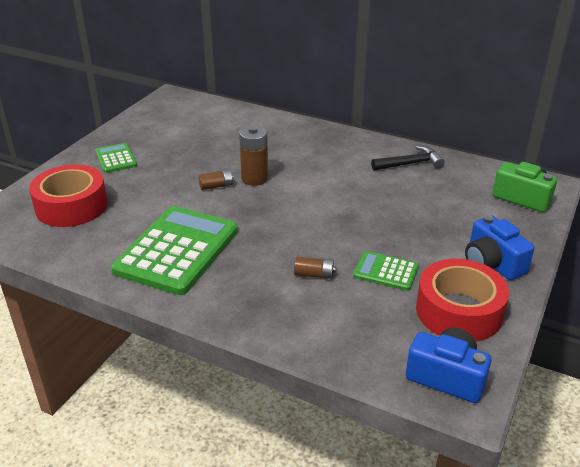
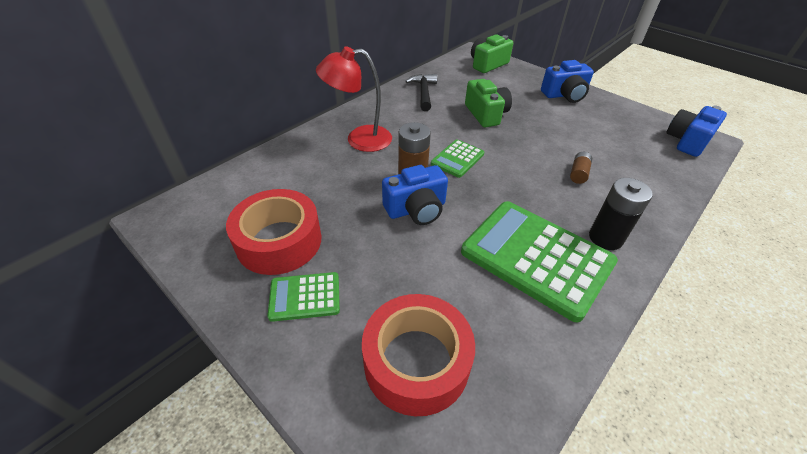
camera: 75 degrees left, 10 degrees up
(215, 291) = (605, 238): none -> black battery
(216, 186) = (416, 209): brown battery -> blue camera
(299, 145) = (359, 139): none -> red lamp
(385, 271) = (574, 138): green calculator -> green calculator (457, 159)
(394, 207) = (486, 114): none -> green camera
(459, 311) = (619, 120): red tape -> red tape (279, 241)

